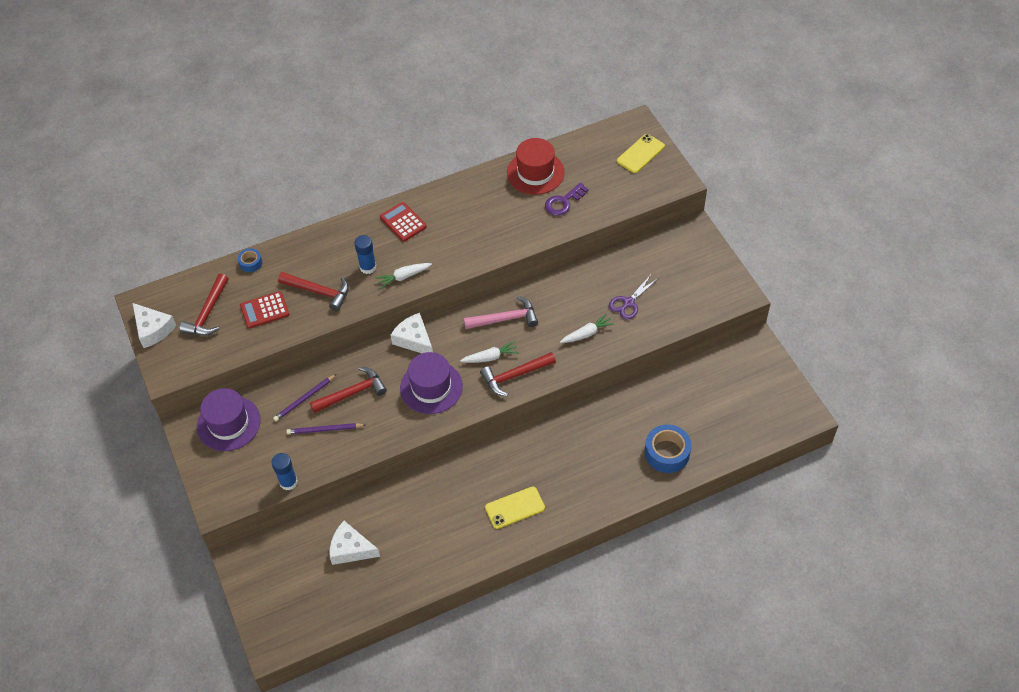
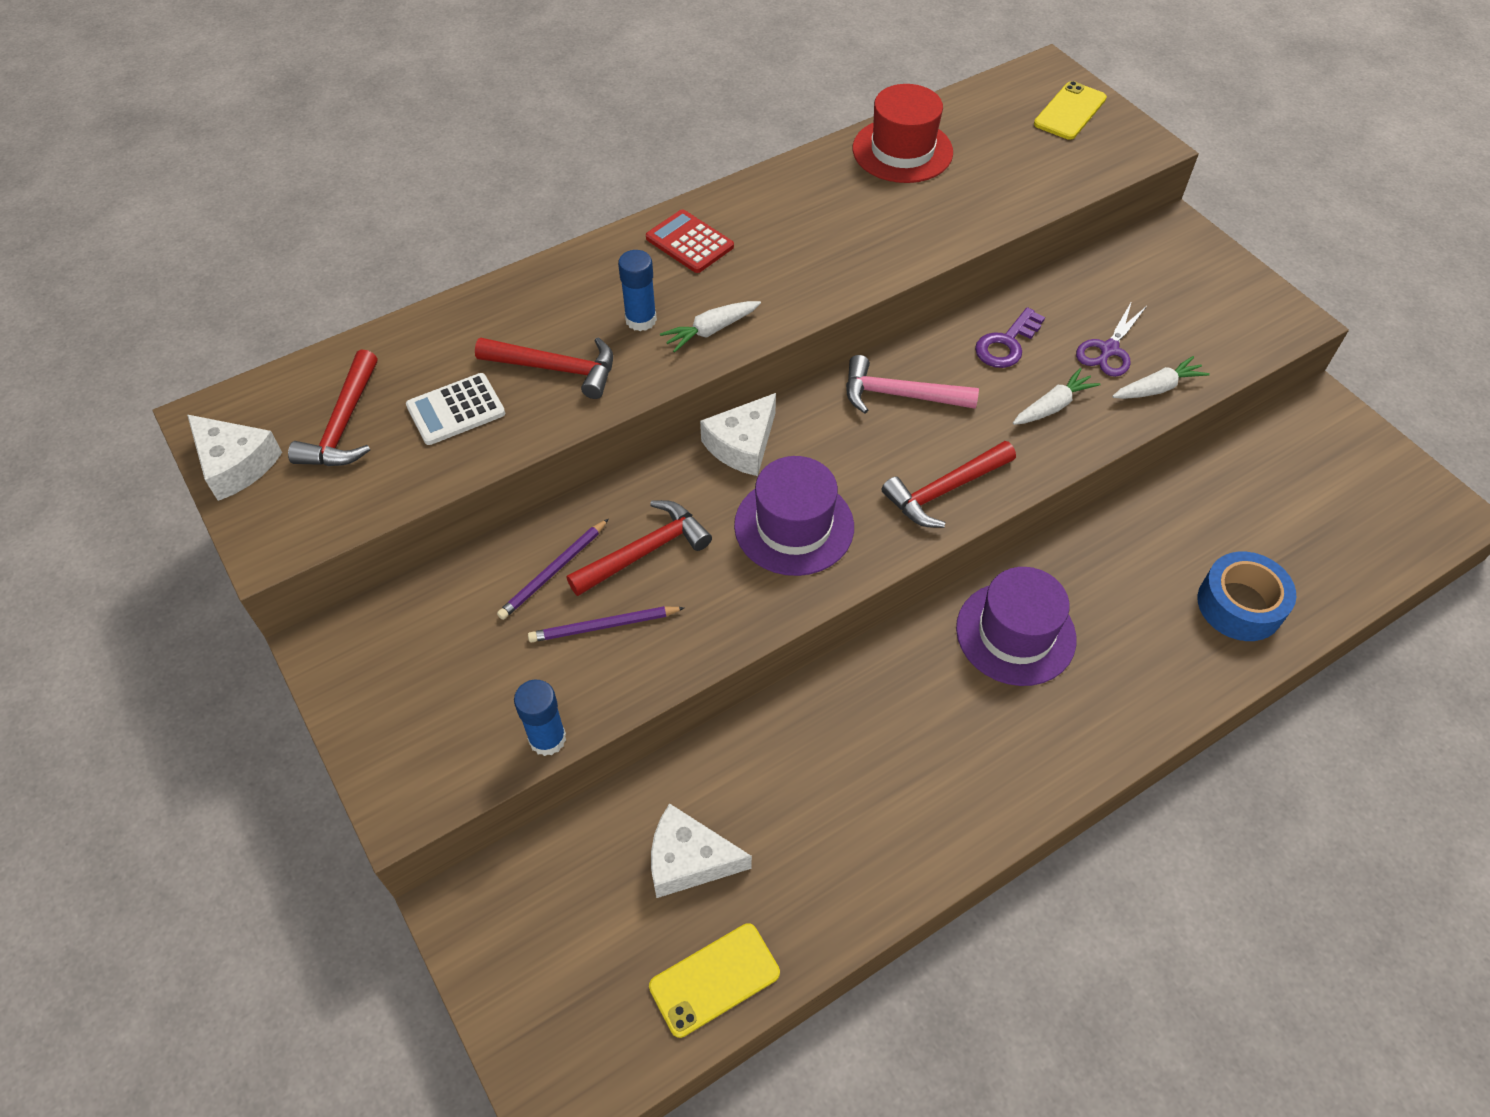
camera: 10 degrees left, 0 degrees up
(228, 423) = (408, 633): purple hat -> purple hat (1015, 633)
(250, 263) = (417, 331): blue tape -> none
(264, 310) = (456, 410): red calculator -> white calculator
(414, 339) = (742, 445): white cheese -> white cheese turned 90 degrees counterclockwise
(490, 357) = (891, 462): white carrot -> white carrot (1157, 388)
(505, 319) = (899, 395): pink hammer -> pink hammer turned 150 degrees counterclockwise
(515, 507) = (992, 738): yellow phone -> yellow phone (714, 979)
(563, 202) = (964, 190): purple key -> purple key (1006, 344)

